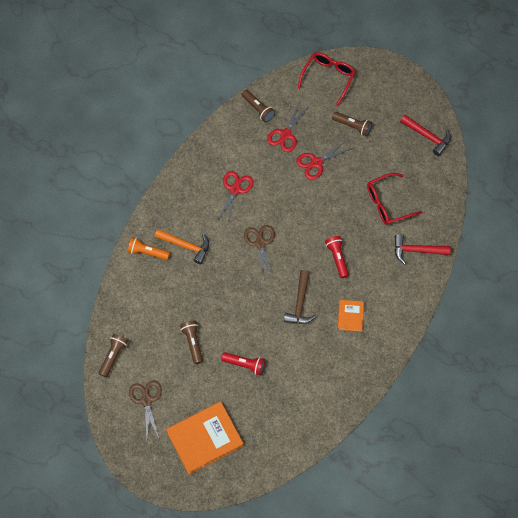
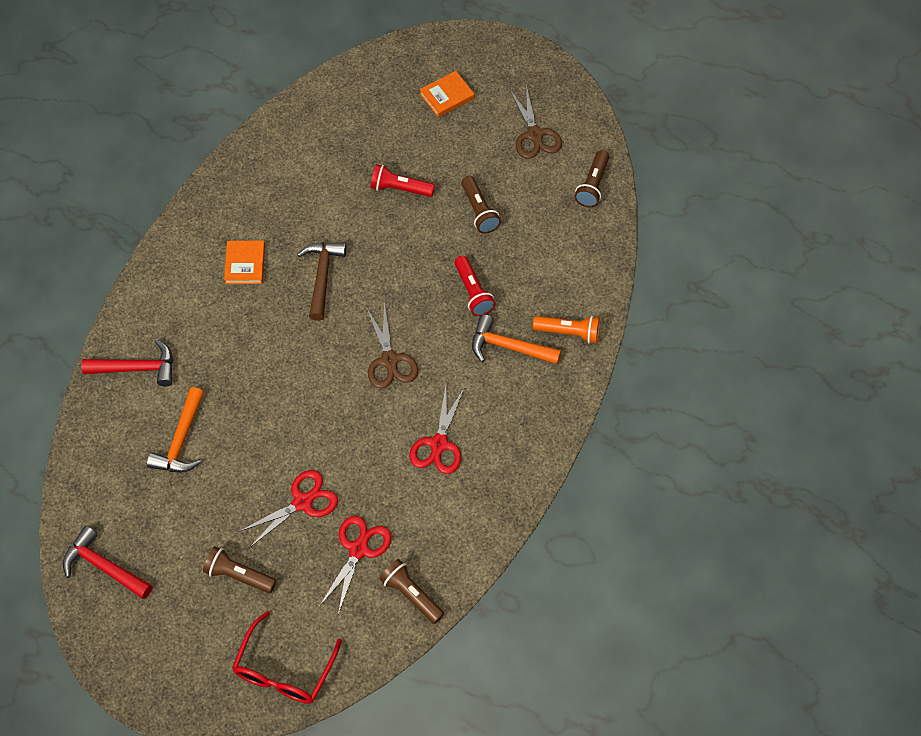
camera: 175 degrees right, 5 degrees down
(205, 439) = (447, 96): orange book -> orange book, size x0.51
(337, 258) = (265, 347): red flashlight -> red flashlight (473, 292)
(387, 203) = (181, 441): red glasses -> orange hammer

